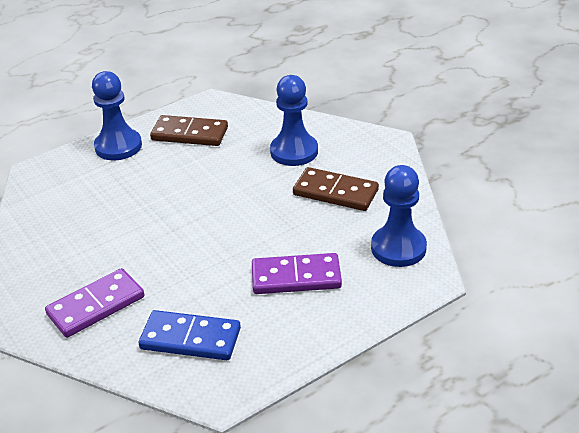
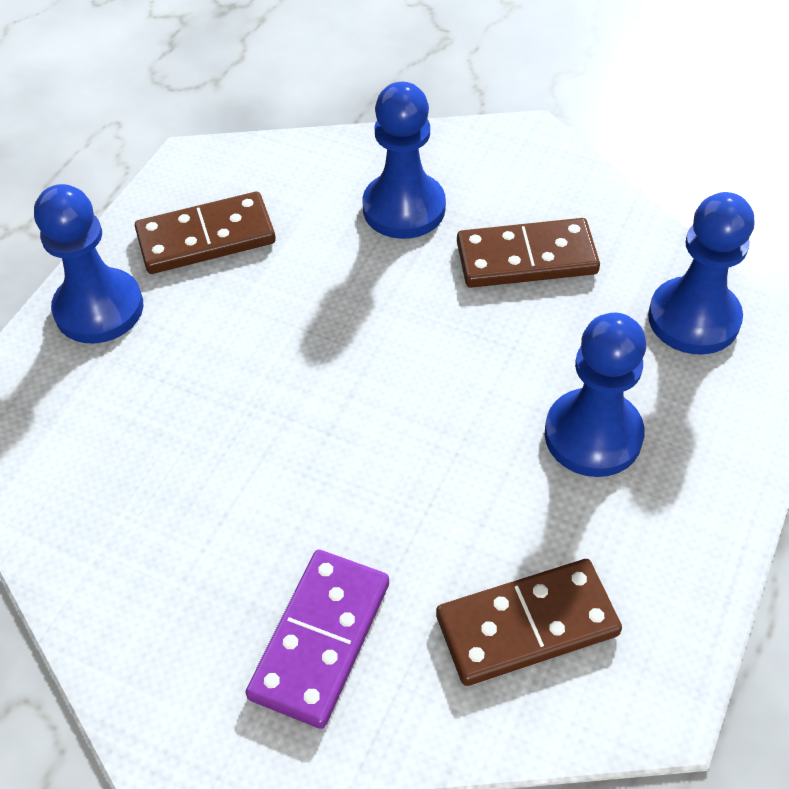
camera: 30 degrees left, 15 degrees up
(190, 339) = (527, 625): blue domino -> brown domino
(296, 277) = (593, 435): purple domino -> blue pawn

